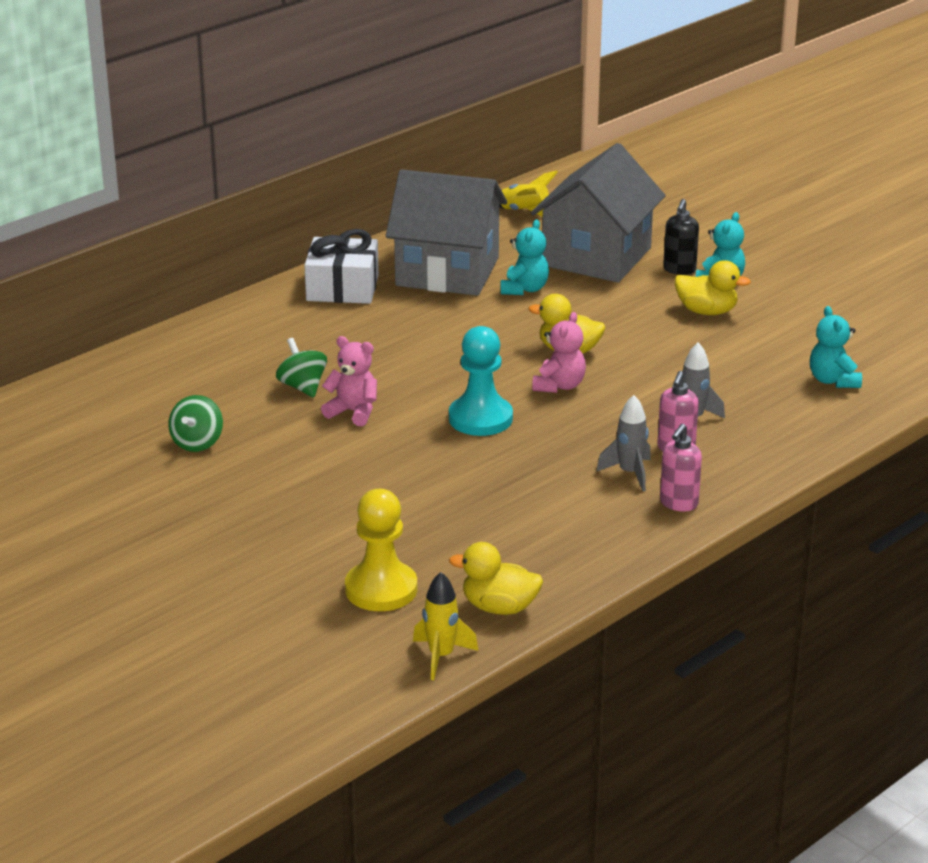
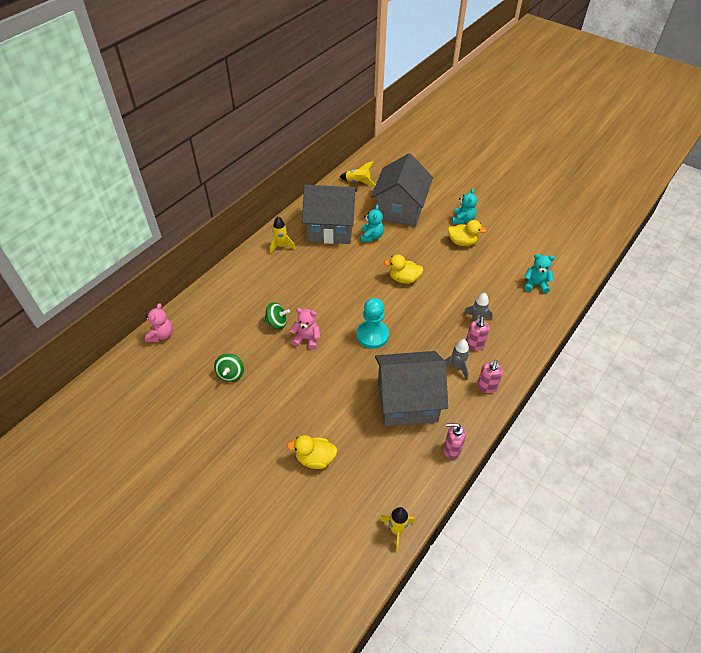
camera: 10 degrees left, 20 degrees up
(302, 387) = (277, 323): green spinning top -> green spinning top turned 135 degrees clockwise
(342, 288) = (281, 246): white gift -> yellow rocket
(381, 589) = (352, 479): yellow pawn -> none
(499, 607) = (417, 484): yellow duck -> yellow duck (315, 458)
(517, 506) = (407, 401): none -> grey house
(559, 386) = (405, 305): pink teddy bear -> pink teddy bear (161, 335)
(579, 573) = (451, 450): none -> pink soap dispenser
(679, 270) = (441, 214): black soap dispenser -> none
(833, 380) = (535, 284): turquoise teddy bear -> turquoise teddy bear turned 120 degrees clockwise

